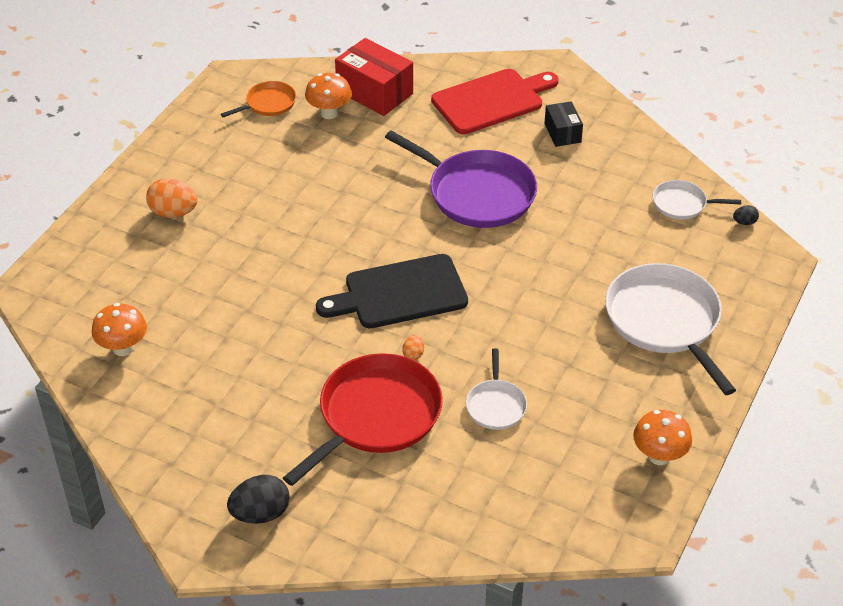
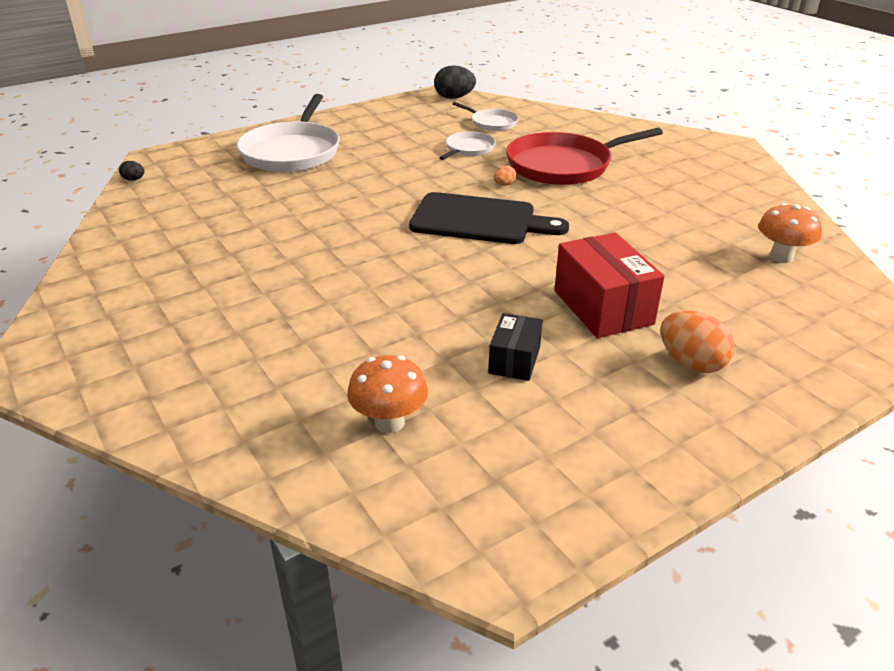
camera: 150 degrees left, 10 degrees down
(260, 513) = (681, 148): black egg -> black egg (454, 97)
(268, 103) = (469, 477): orange pan -> none
(374, 92) = (295, 430): red box -> red box (603, 307)
(477, 193) = (318, 268): purple pan -> none
(492, 101) = (166, 355): red cutting board -> none
(562, 133) = (151, 291): black box -> black box (514, 360)
(659, 456) = (390, 110): orange mushroom -> none
(682, 204) = (155, 203): white pan -> white pan (492, 123)

